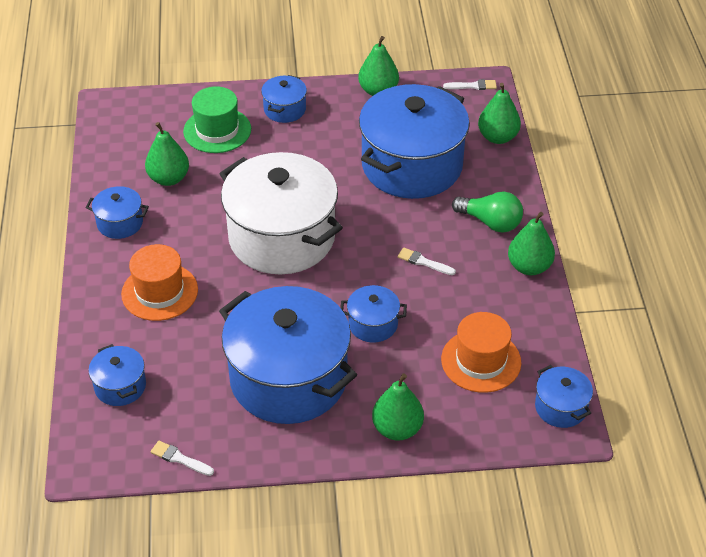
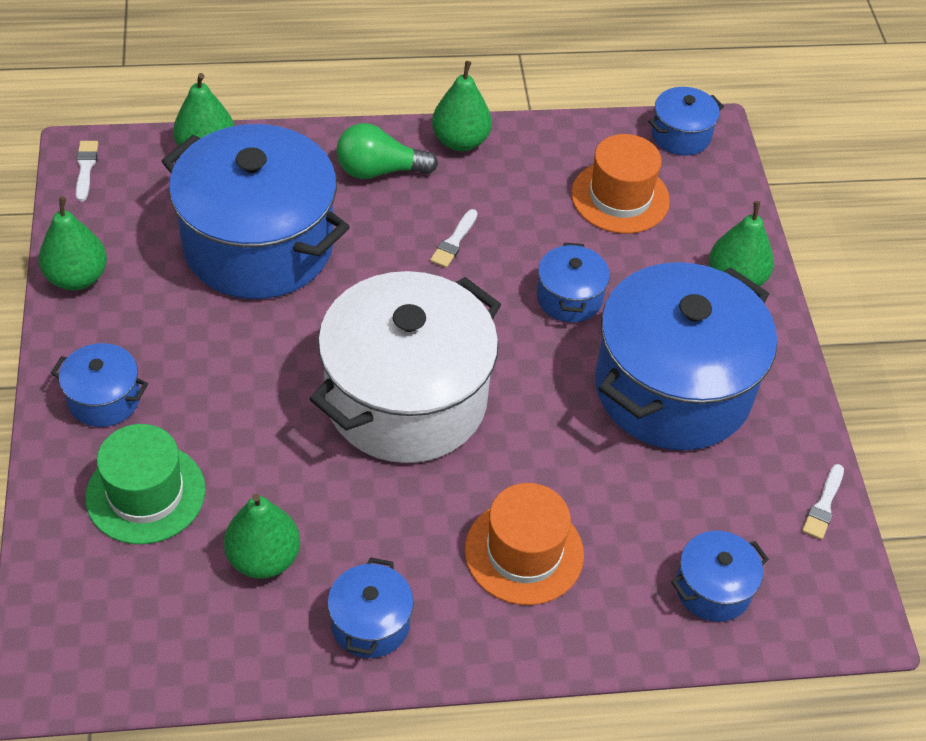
camera: 95 degrees left, 5 degrees up
(490, 222) = (379, 170): green light bulb -> green light bulb turned 120 degrees counterclockwise

